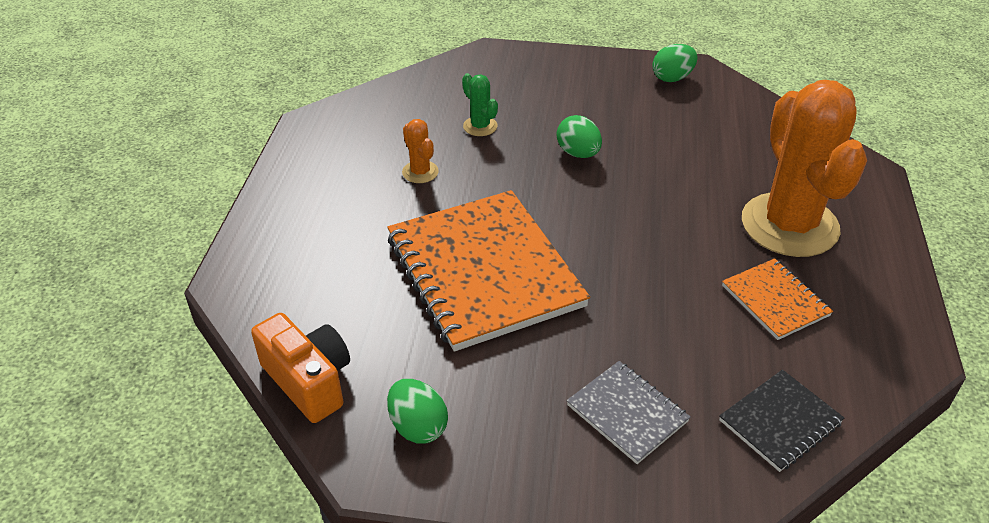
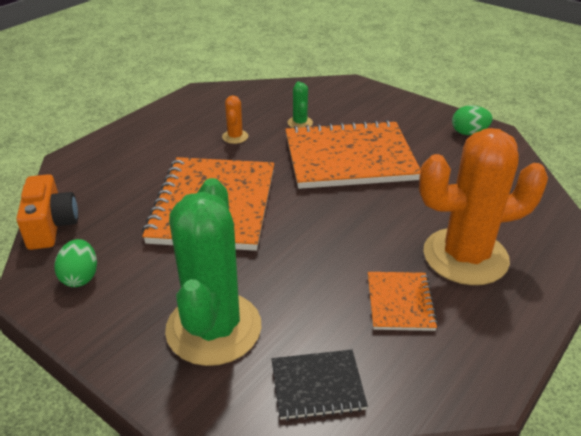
camera: 30 degrees right, 5 degrees down
(578, 153) = (349, 158): green egg -> orange notebook
(627, 413) = (213, 328): grey notebook -> green cactus
(789, 225) = (465, 256): orange cactus -> orange cactus turned 60 degrees clockwise

